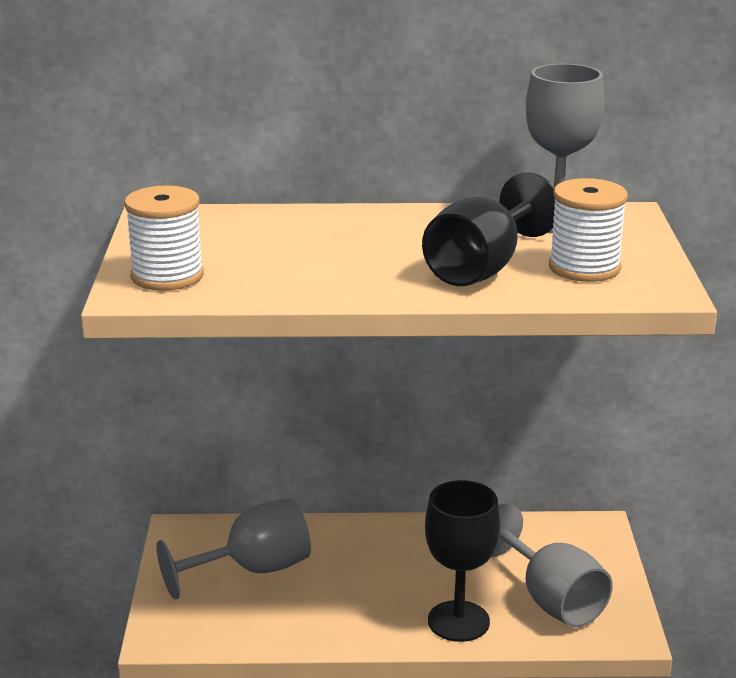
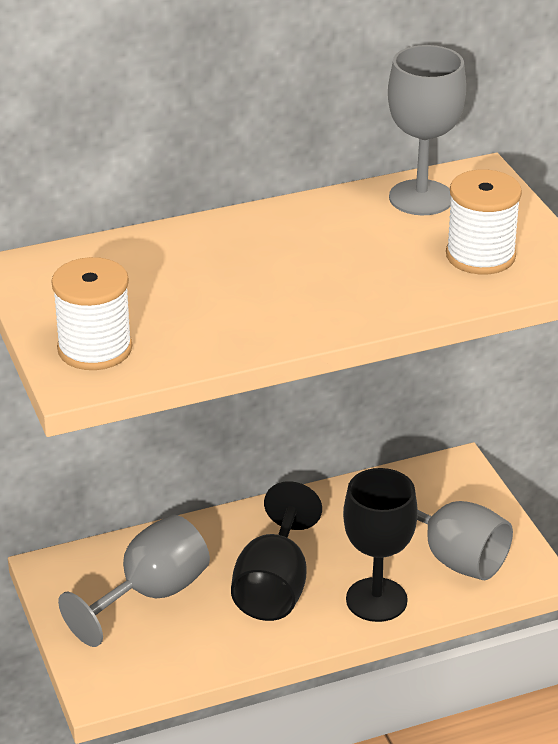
camera: 20 degrees left, 10 degrees up
(482, 269) = (389, 276): black goblet -> black goblet (274, 587)

